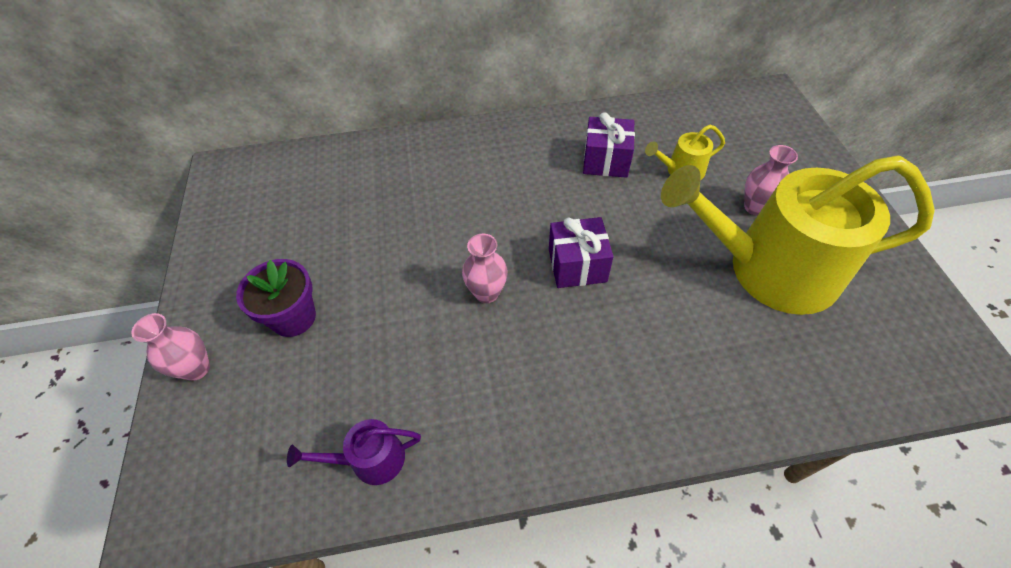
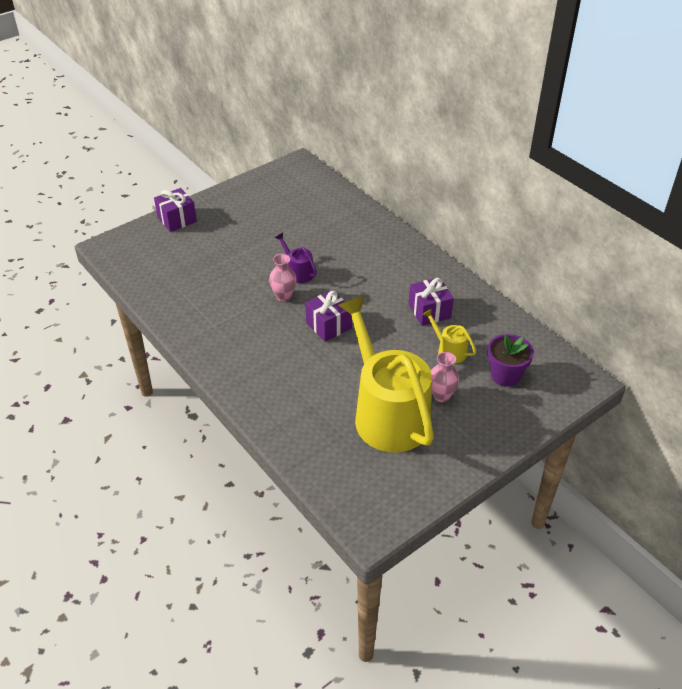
camera: 60 degrees right, 10 degrees down
(196, 368) = (177, 219): pink vase -> purple gift
(293, 317) = (223, 235): purple flower pot -> purple flower pot (505, 375)
(370, 460) = (165, 294): purple watering can -> purple watering can (298, 272)

